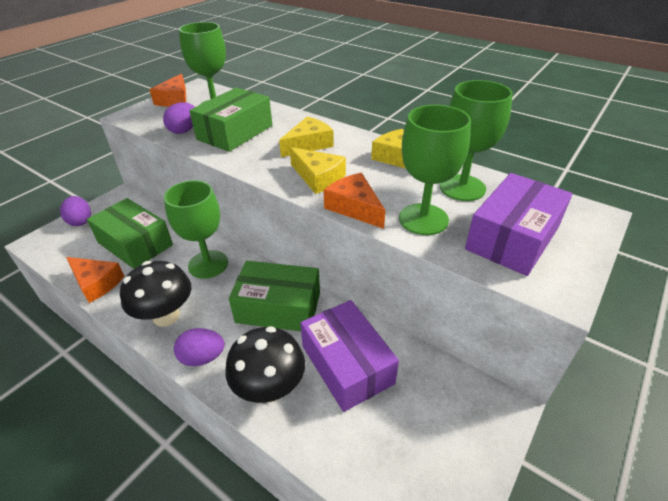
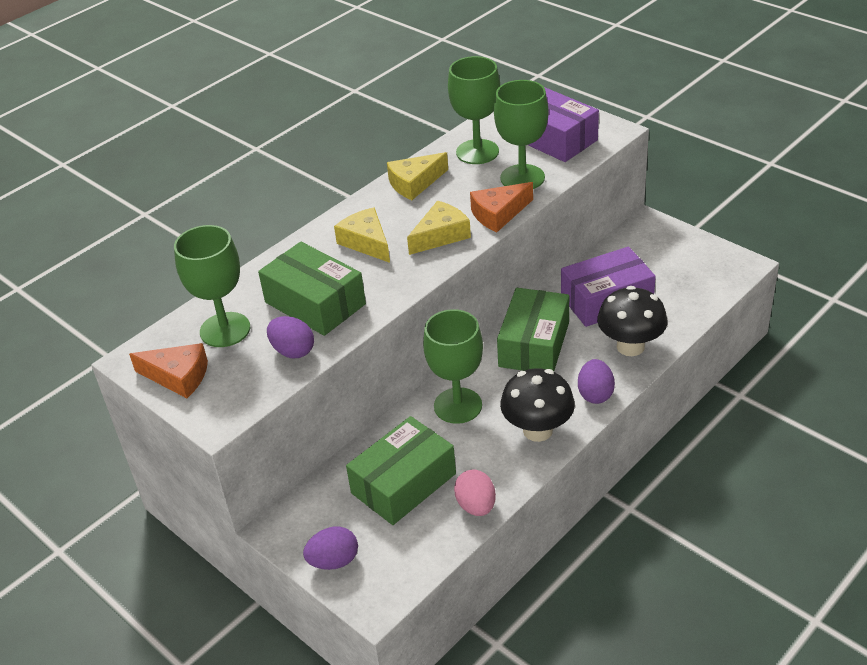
camera: 80 degrees left, 0 degrees up
(96, 283) = (476, 506): orange cheese -> pink egg

